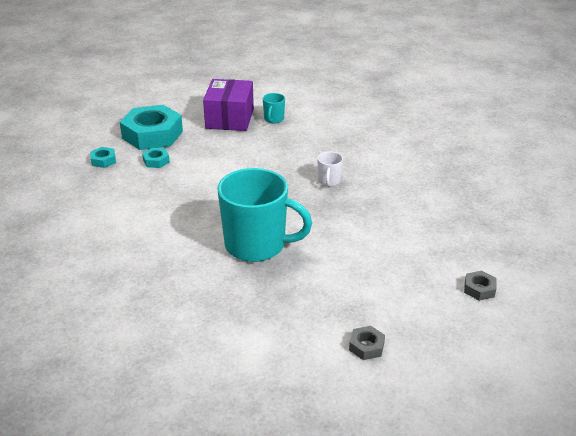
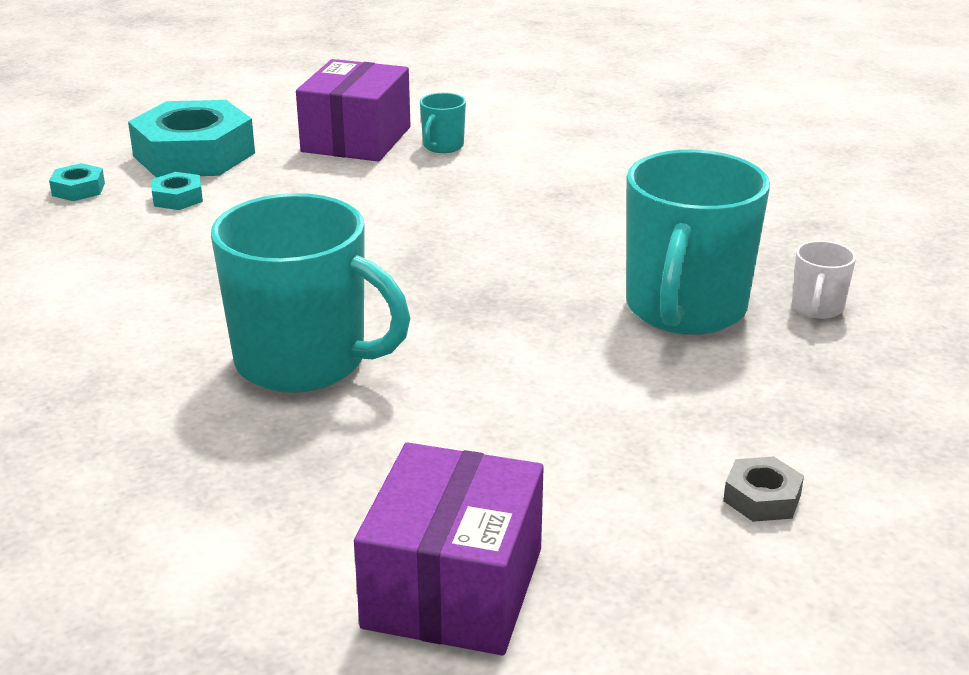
camera: 10 degrees right, 5 degrees down
(329, 181) = (508, 260): white mug -> white mug (817, 308)
(366, 346) = (453, 588): grey nut -> purple box
(417, 199) = (685, 310): none -> turquoise mug

